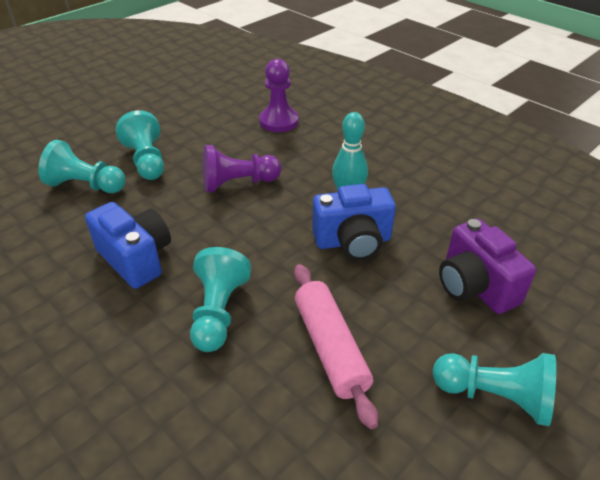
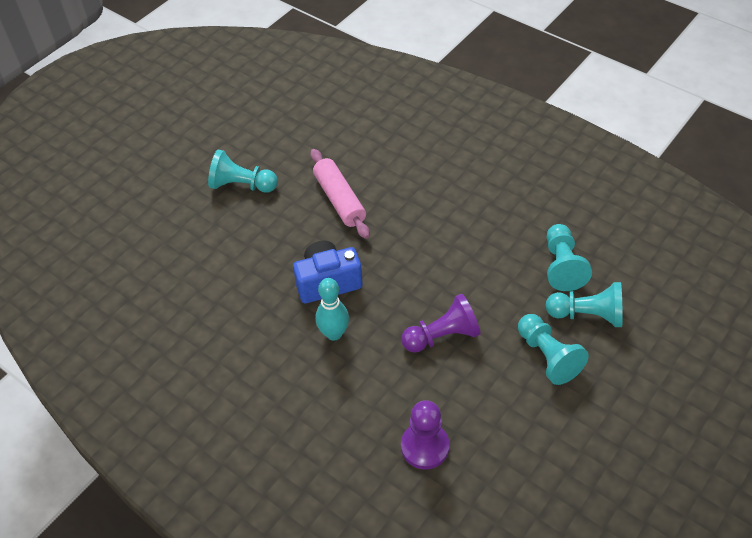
camera: 175 degrees right, 10 degrees up
(136, 258) = (496, 245): blue camera -> none
(218, 312) = (418, 213): turquoise pawn -> turquoise pawn (562, 266)
(475, 286) = (236, 254): purple camera -> none

